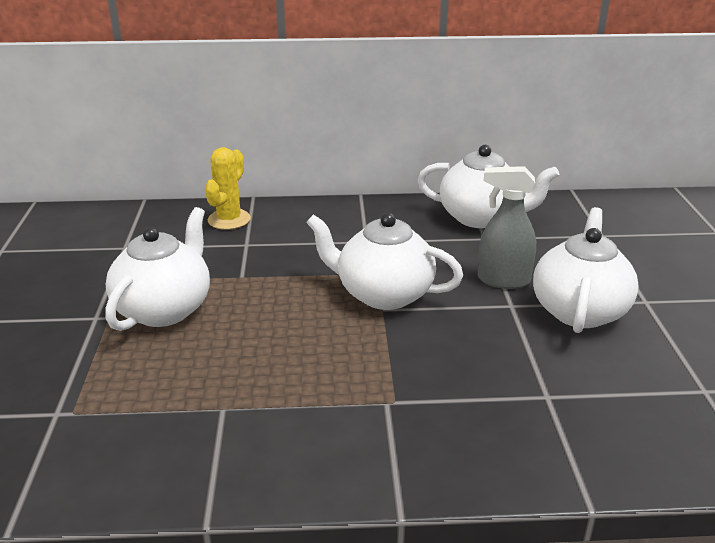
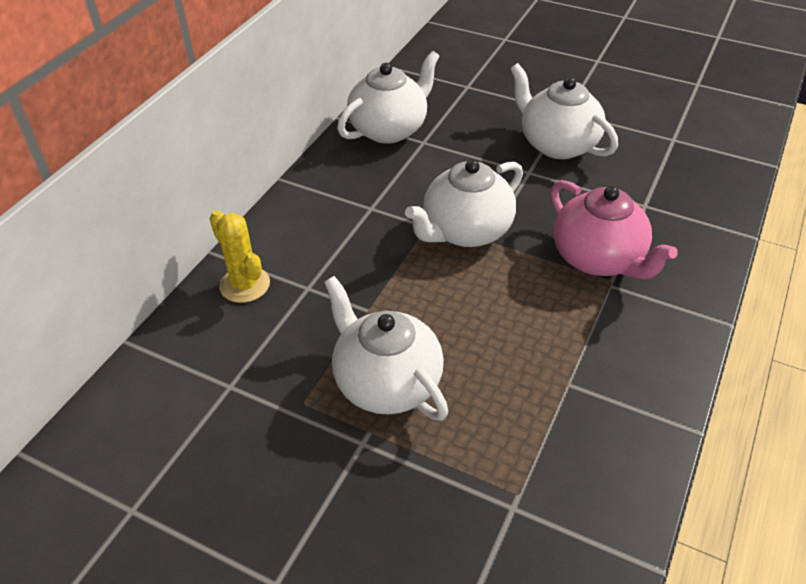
camera: 60 degrees left, 15 degrees up
(420, 384) = (598, 259): none -> pink teapot
(503, 280) = (493, 161): grey spray bottle -> none

